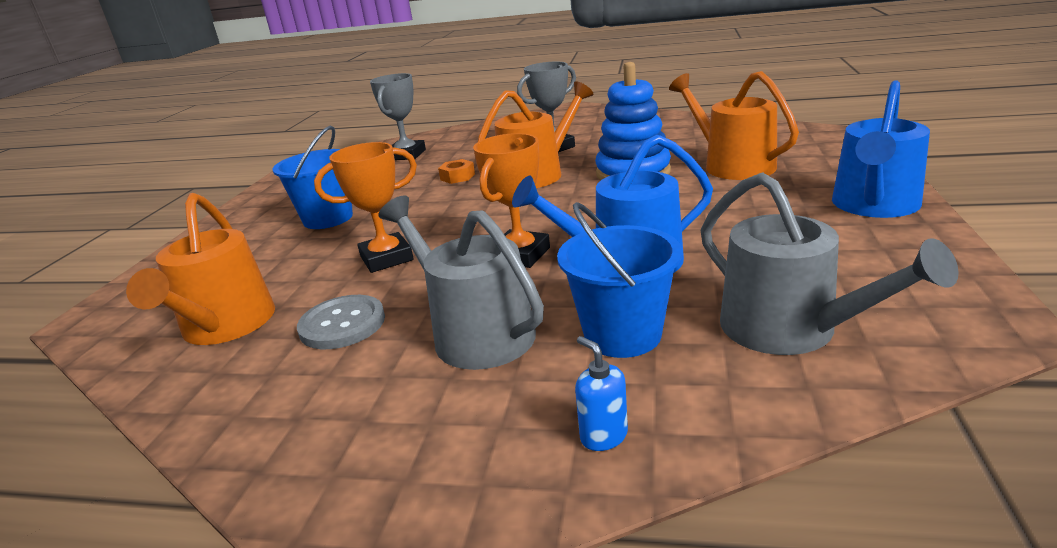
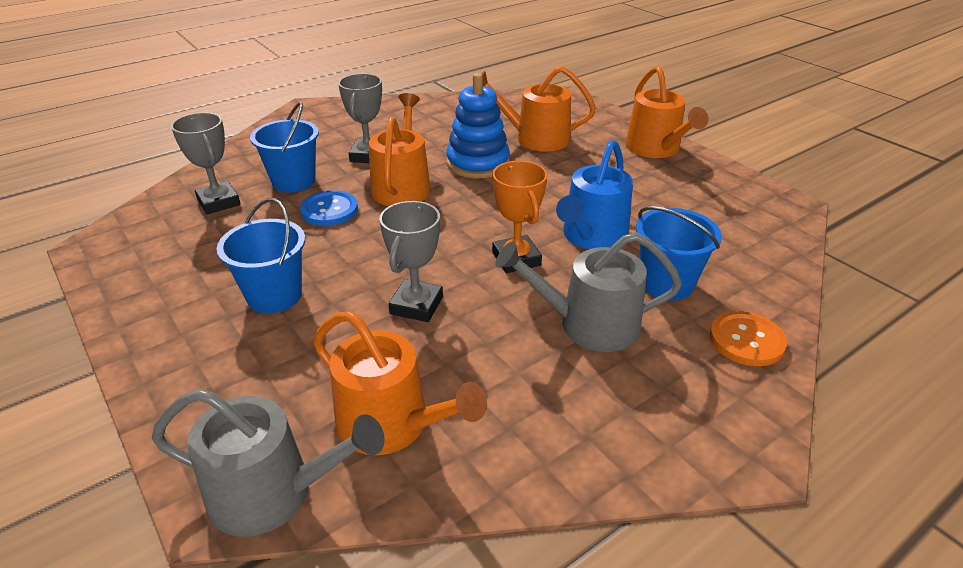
camera: 50 degrees left, 10 degrees up
(342, 324) = (489, 368): grey button -> none
(386, 258) = (416, 305): orange trophy -> grey trophy
(457, 177) = (329, 210): orange nut -> blue button
(471, 153) = (293, 181): none -> blue bucket
(603, 436) = (746, 340): blue soap dispenser -> orange button
(790, 329) = (729, 243): grey watering can -> grey watering can (272, 492)
(874, 205) = (656, 149): blue watering can -> orange watering can

